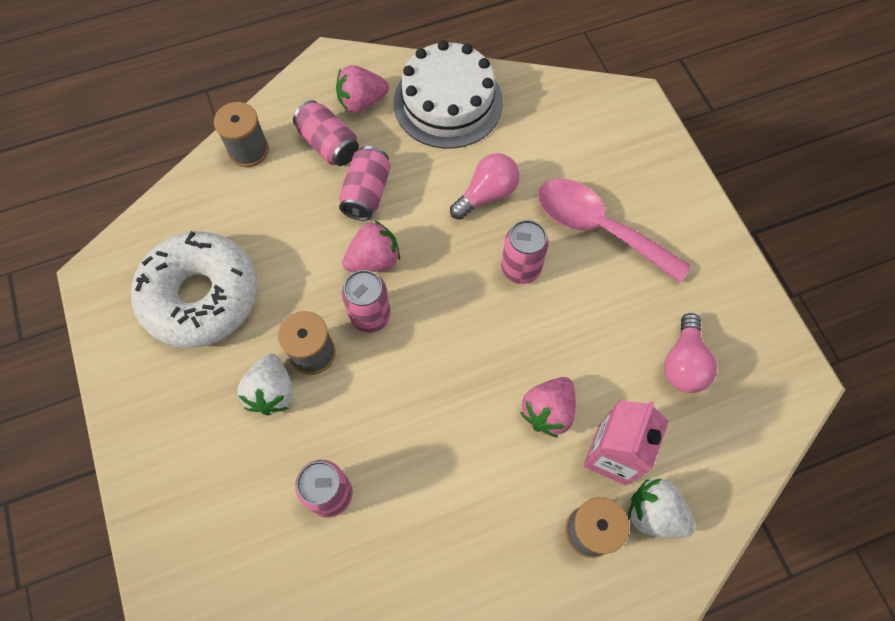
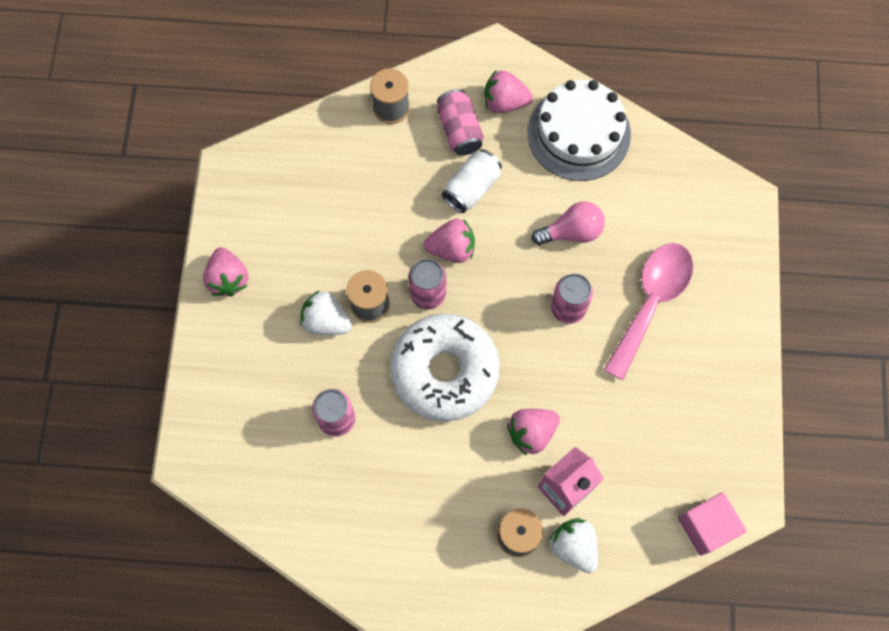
camera: 25 degrees right, 5 degrees up
(141, 394) = (228, 279): none -> pink strawberry
(201, 296) = (303, 220): white donut -> white donut (444, 371)
(272, 392) = (326, 321): white strawberry -> white strawberry turned 90 degrees clockwise
(367, 193) = (471, 188): pink can -> white can
(598, 228) = (651, 302): pink spoon -> pink spoon turned 60 degrees clockwise
(683, 363) = (661, 445): pink light bulb -> none
(773, 426) = (706, 526): none -> pink cube

